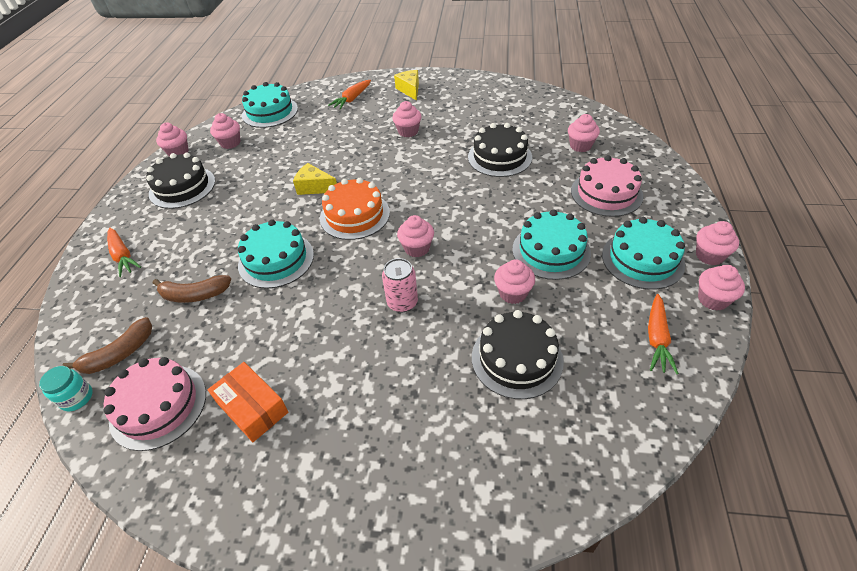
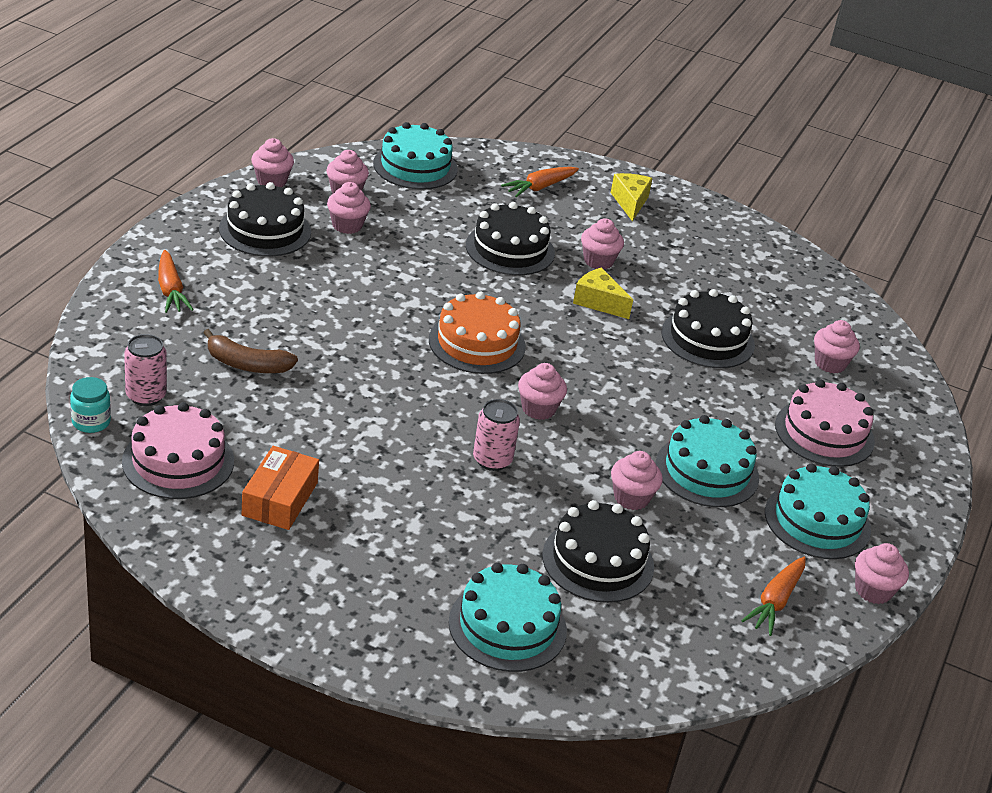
camera: 10 degrees right, 10 degrees down
(120, 354) = (146, 396): brown banana -> pink can
(252, 407) = (280, 499): orange box -> orange box turned 45 degrees clockwise
(276, 260) = (357, 360): turquoise cake -> turquoise cake (507, 626)
(314, 187) = (438, 290): yellow cheese -> yellow cheese (598, 302)
(350, 143) = (510, 249): none -> black cake
(709, 256) = (906, 547): pink cupcake -> pink cupcake (347, 225)

